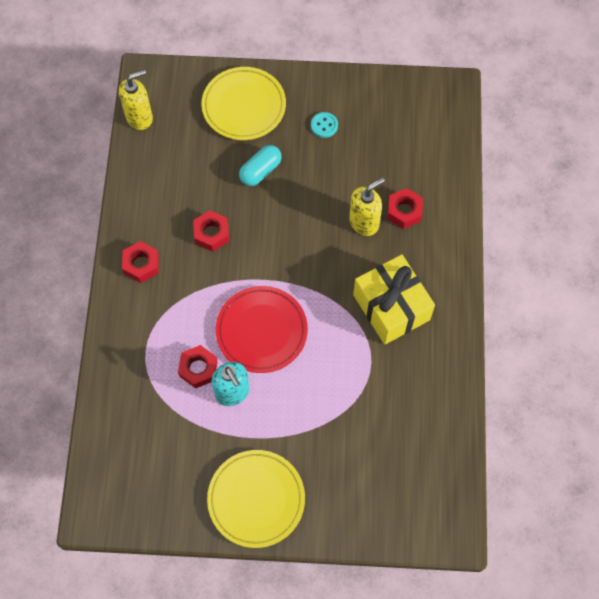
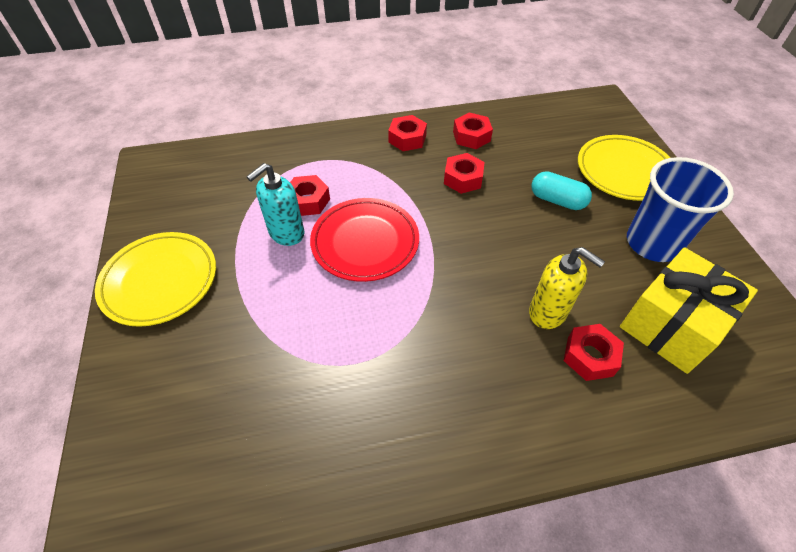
camera: 75 degrees right, 15 degrees down
(139, 117) = (558, 106): yellow soap dispenser -> none
(157, 208) = (471, 136): none -> red nut
(324, 125) = (652, 243): turquoise button -> blue cup
(391, 307) = (441, 371): yellow gift -> yellow gift (672, 324)

